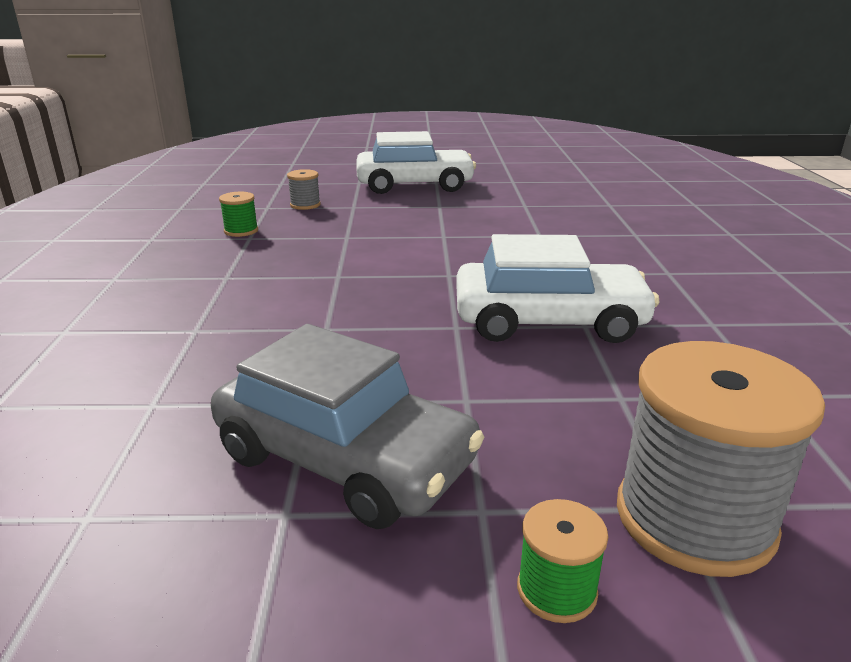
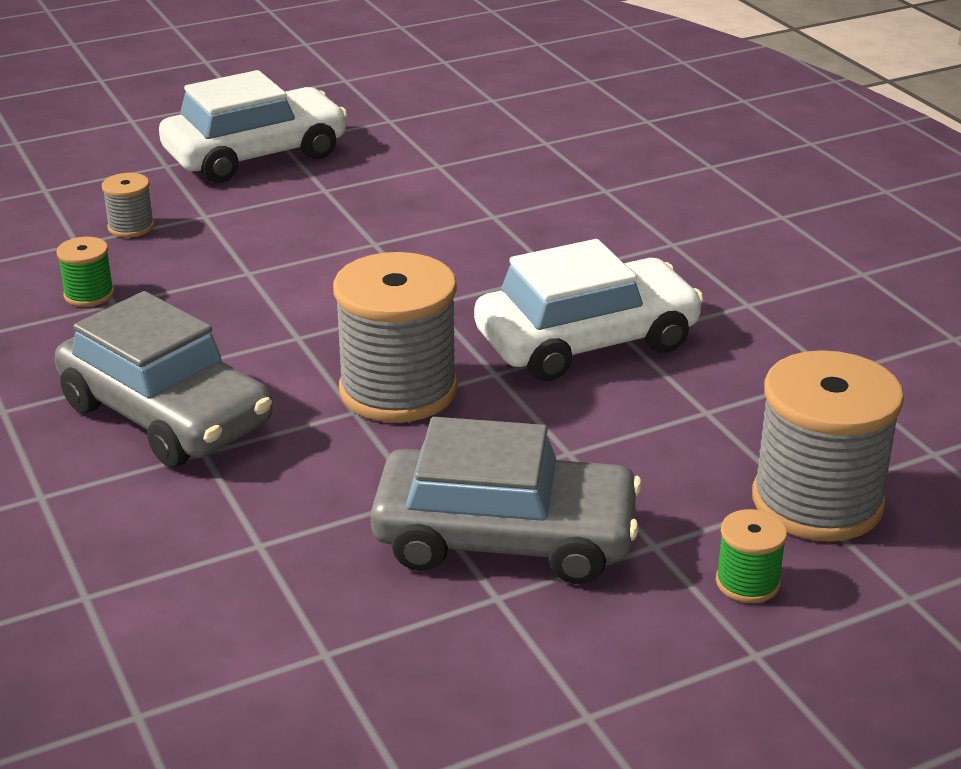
camera: 25 degrees left, 5 degrees up
(201, 302) = (166, 415): none -> grey car
(371, 322) = (398, 390): none -> grey spool

